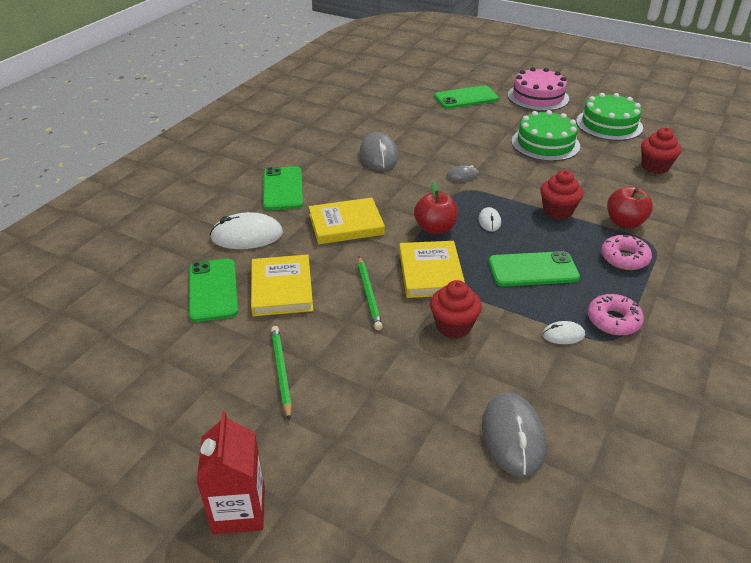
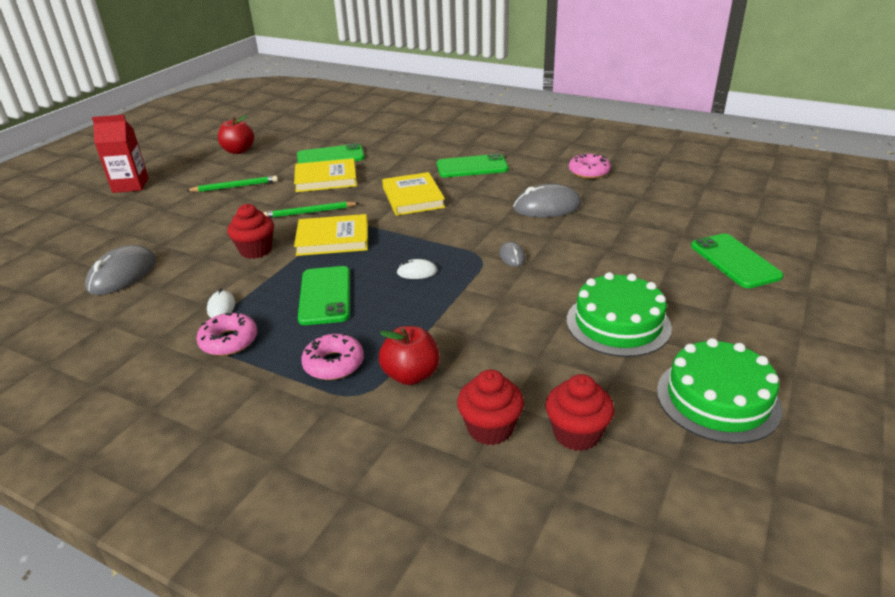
camera: 90 degrees right, 5 degrees down
(247, 236) = (398, 160): white mouse -> none
(315, 131) = (589, 172): none -> pink donut
(435, 228) = (404, 240): red apple -> red apple (238, 151)
(512, 436) = (122, 274): grey mouse -> grey mouse turned 60 degrees counterclockwise
(538, 97) = (784, 327): pink cake -> none
(557, 211) = (437, 320): red cupcake -> red cupcake (490, 428)

